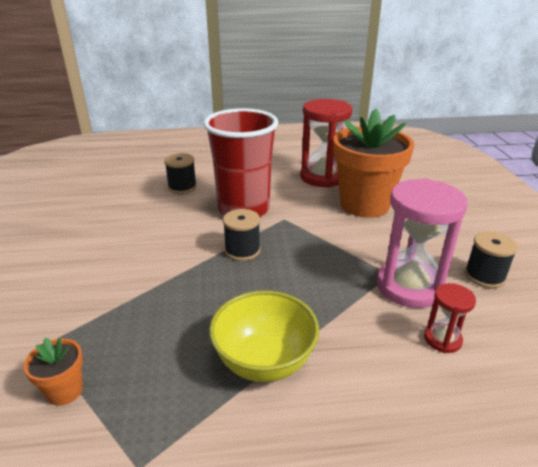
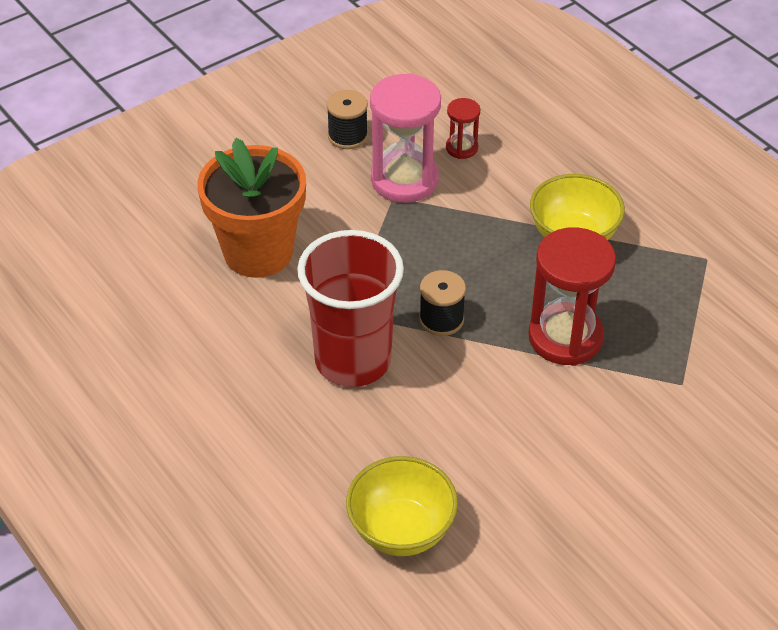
camera: 120 degrees left, 15 degrees up
(65, 391) = (701, 335): orange flower pot -> none
(121, 190) = (401, 530): none -> yellow bowl
(182, 187) = (340, 461): black spool -> none
(322, 177) = (200, 318): red hourglass -> red hourglass (565, 337)

